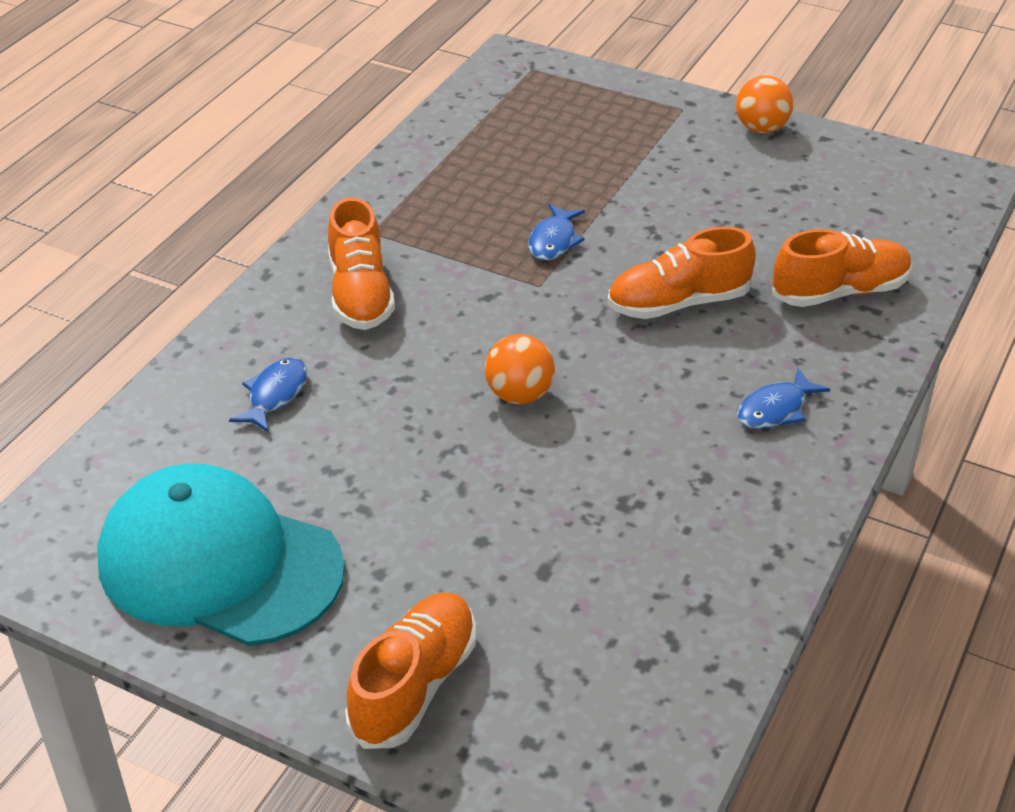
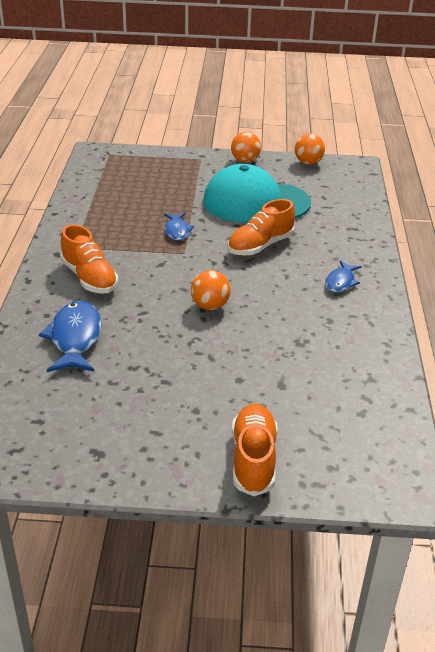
camera: 25 degrees left, 5 degrees down
(219, 564) = (102, 431): turquoise cap -> turquoise cap (255, 202)
(275, 395) = (75, 338): blue fish -> blue fish, size x1.71
(839, 292) = (333, 224): orange shoe -> none
(877, 156) = (308, 163): none -> orange ball

